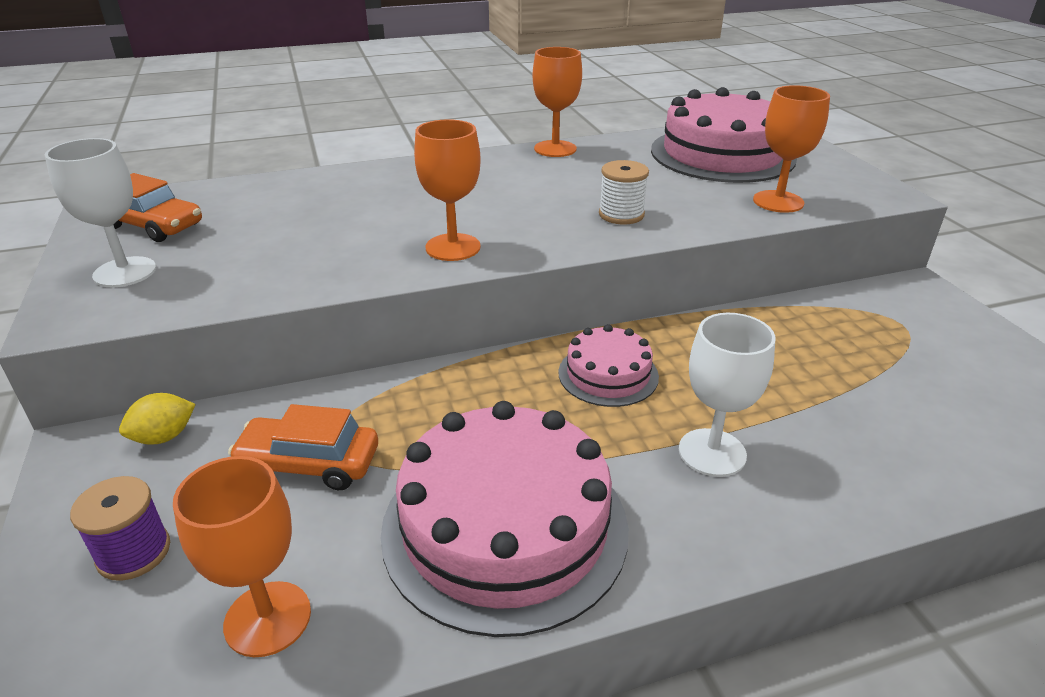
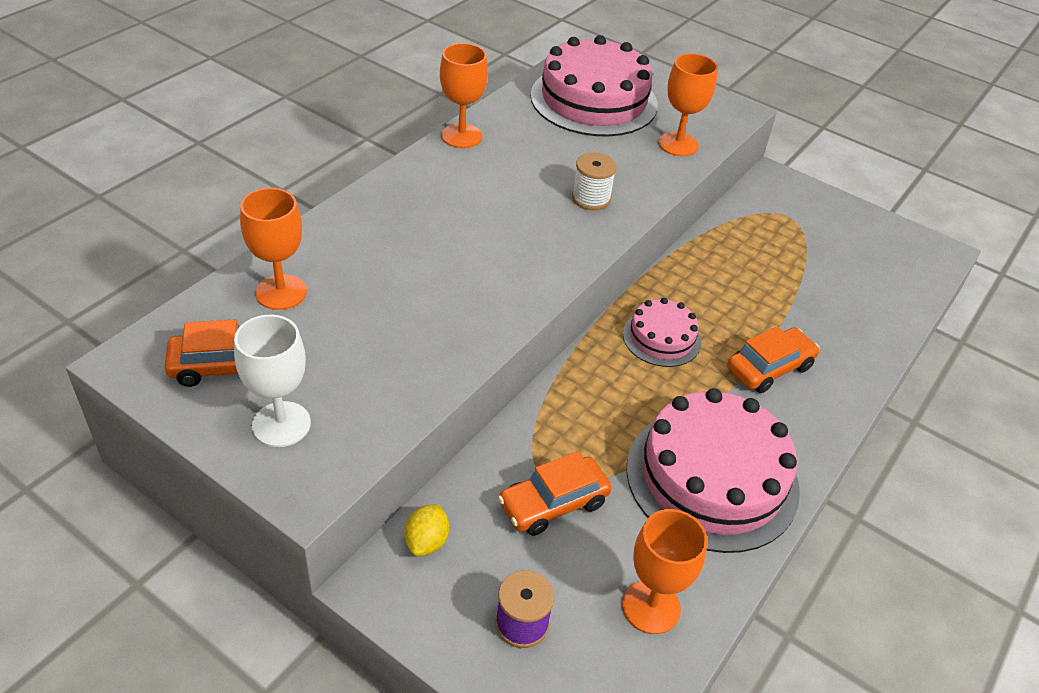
camera: 40 degrees left, 10 degrees up
(453, 247) = (511, 282): orange goblet -> orange goblet (281, 292)
(712, 452) = (769, 368): white goblet -> orange car

